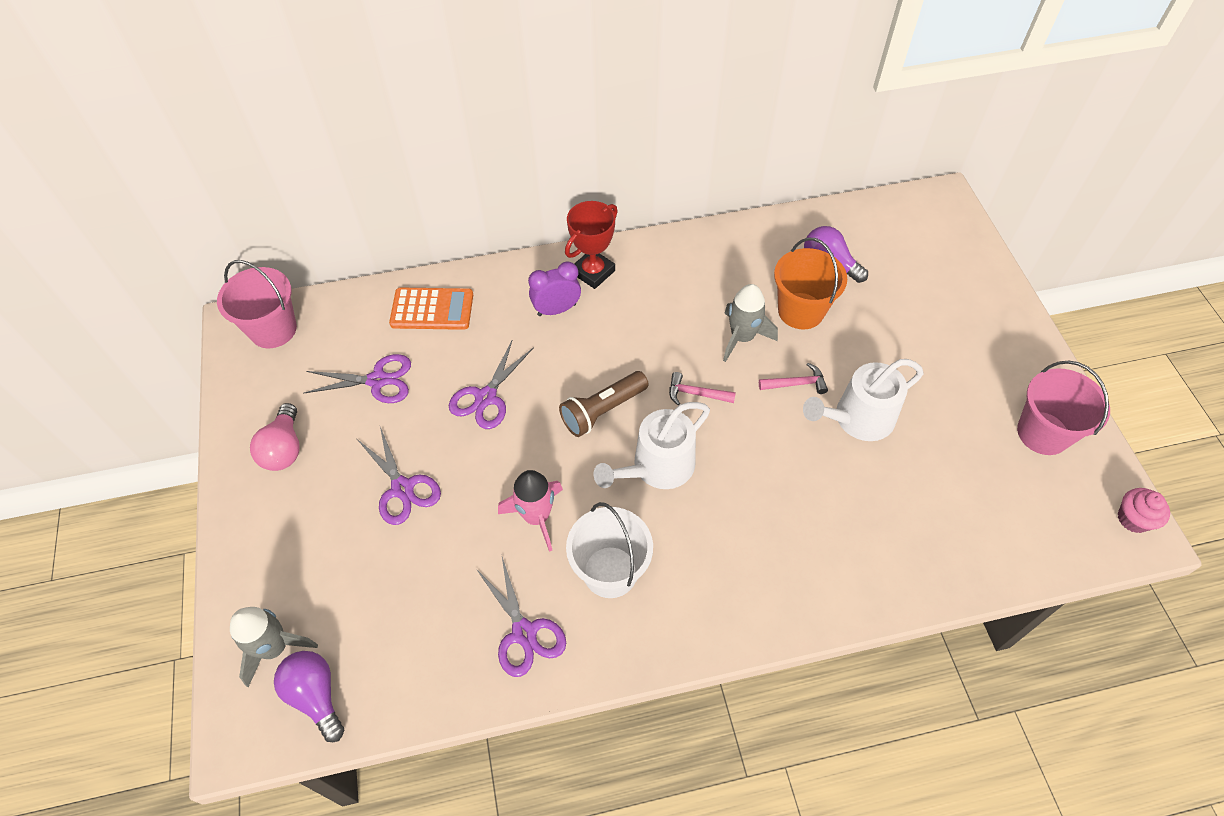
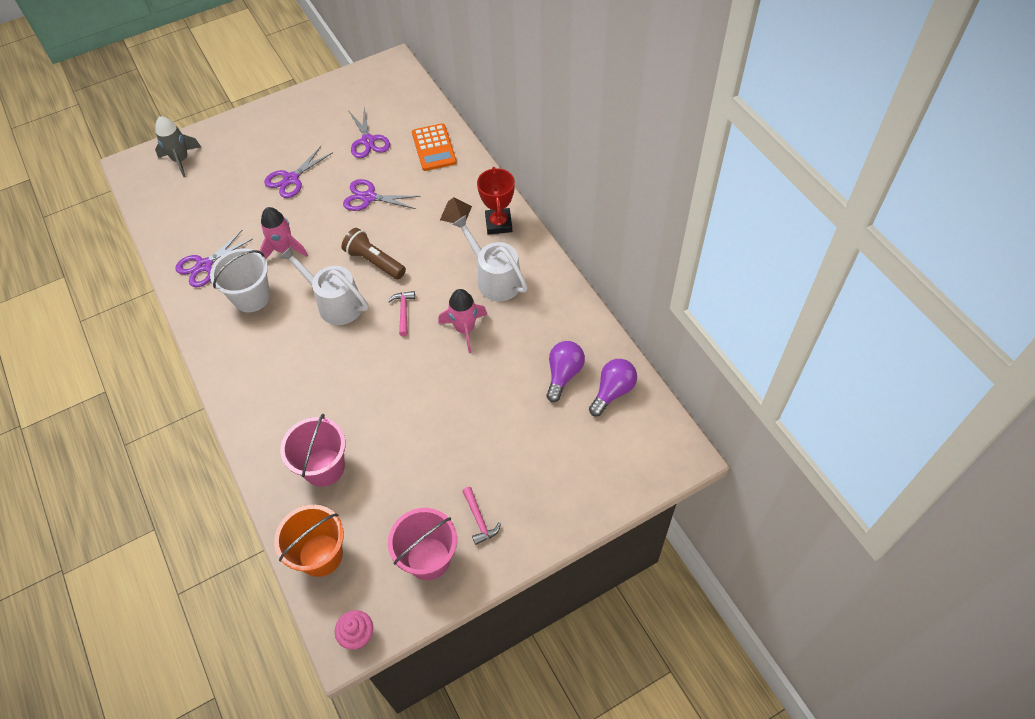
camera: 75 degrees right, 0 degrees up
(273, 329) = (393, 80): pink bucket -> pink bucket (324, 467)
(284, 449) = (307, 117): pink light bulb -> none
(316, 696) = (156, 186): purple light bulb -> purple light bulb (612, 391)
(556, 309) = (455, 213): purple clock -> brown pyramid
(593, 272) = (498, 224): red trophy -> red trophy turned 60 degrees clockwise
(742, 337) = (465, 329): grey rocket -> pink rocket
(796, 383) = (430, 373): pink hammer -> pink hammer (479, 520)
(801, 311) = (505, 363): orange bucket -> orange bucket (320, 555)
(858, 419) = (408, 419): white watering can -> white watering can (495, 279)

